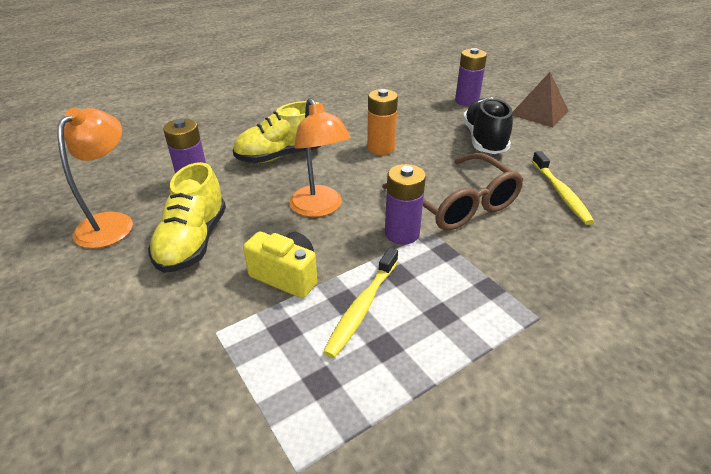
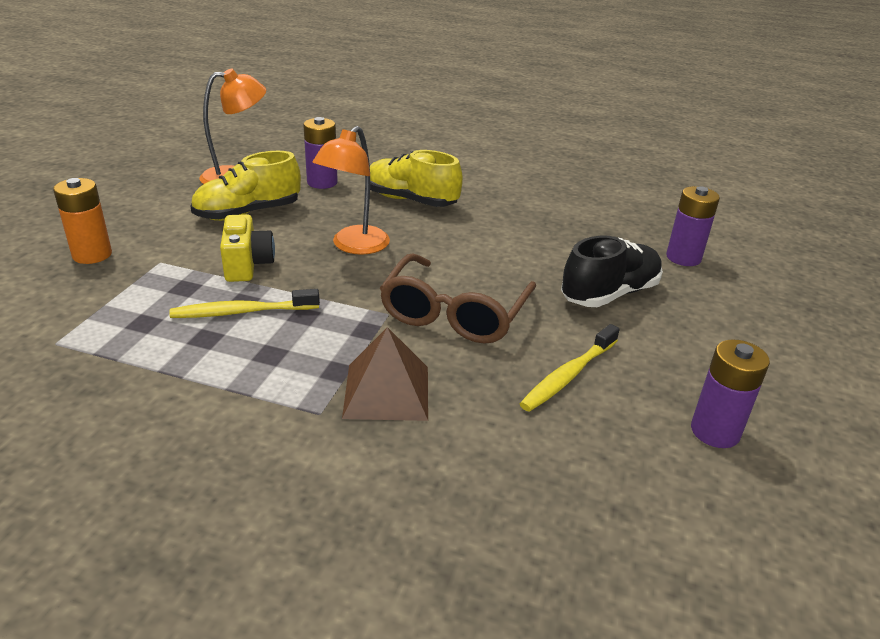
camera: 50 degrees right, 5 degrees down
(381, 148) = (496, 241): orange battery -> orange battery (92, 255)
(402, 233) = (365, 298): purple battery -> purple battery (715, 431)
(539, 113) = (746, 314): brown pyramid -> brown pyramid (386, 391)

